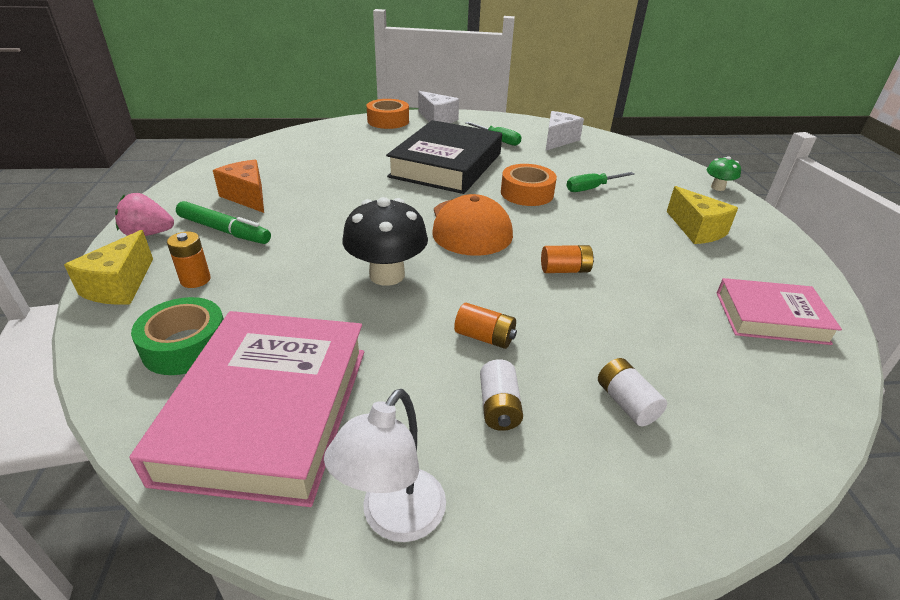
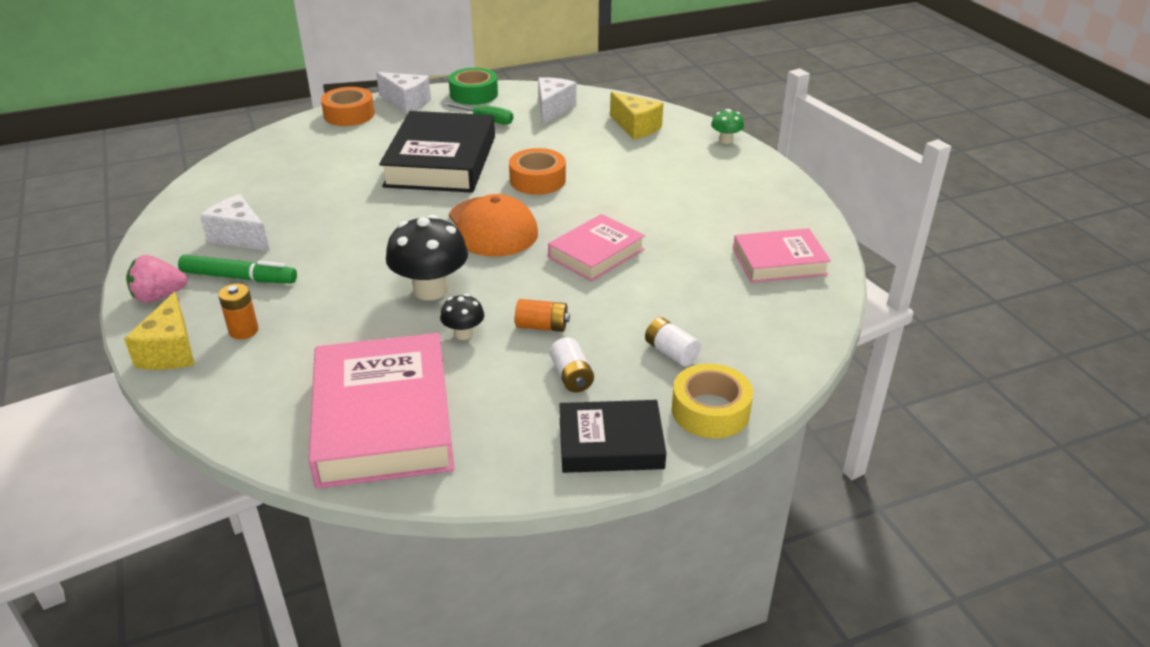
camera: 15 degrees left, 0 degrees up
(186, 346) = (276, 387): green tape -> green tape (474, 94)
(247, 197) = (240, 237): orange cheese -> white cheese
(394, 519) = (519, 463): white lamp -> none
(399, 328) = (463, 334): none -> black mushroom
(521, 519) = (610, 443): none -> black book
(565, 270) = (596, 253): orange battery -> pink book
(591, 188) = (601, 163): green screwdriver -> none
(666, 502) = (710, 411): none -> yellow tape
(696, 230) = (710, 191): yellow cheese -> yellow cheese (636, 127)

